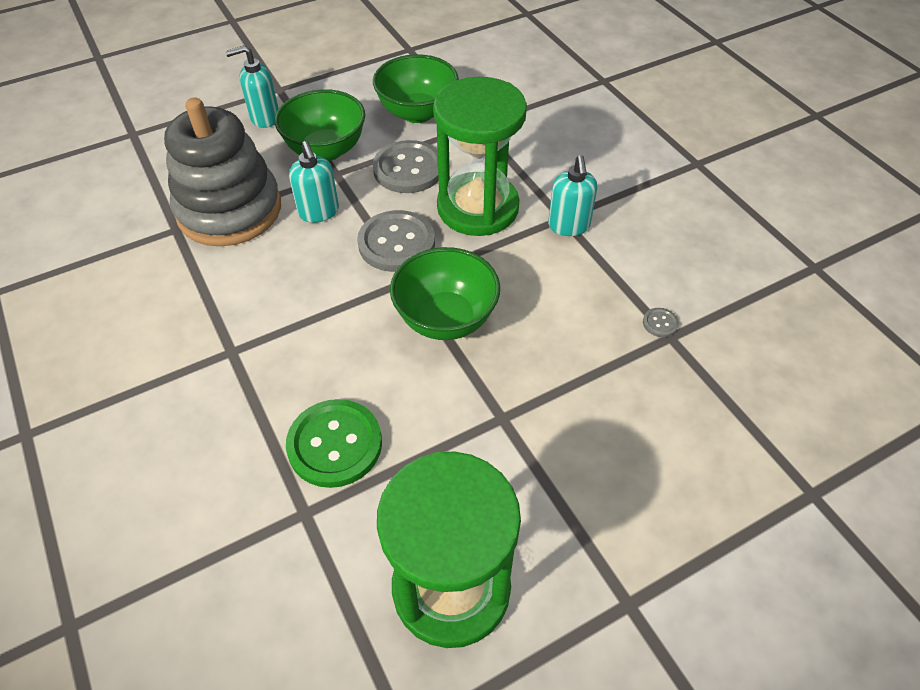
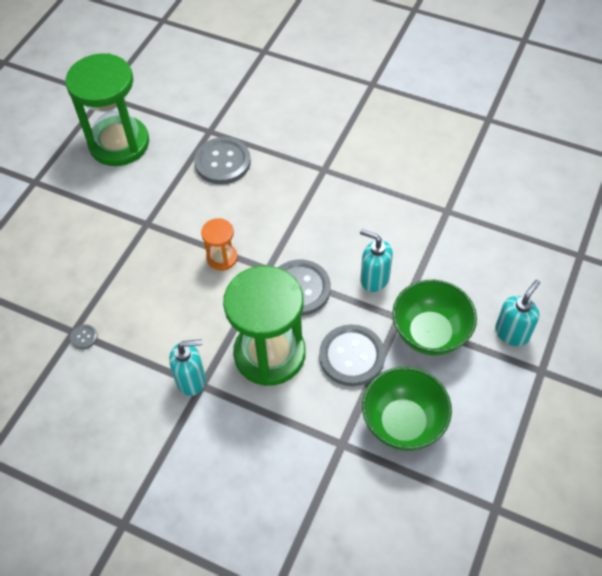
camera: 145 degrees right, 5 degrees up
(229, 210) = (432, 243): grey stacking toy -> none
(335, 444) = (222, 162): green button -> grey button
(446, 319) = (222, 258): green bowl -> orange hourglass
(569, 226) = (191, 380): turquoise soap dispenser -> turquoise soap dispenser turned 120 degrees clockwise

